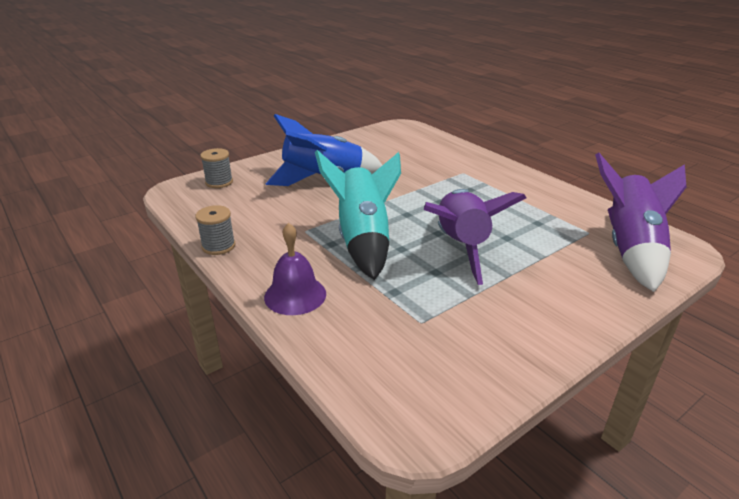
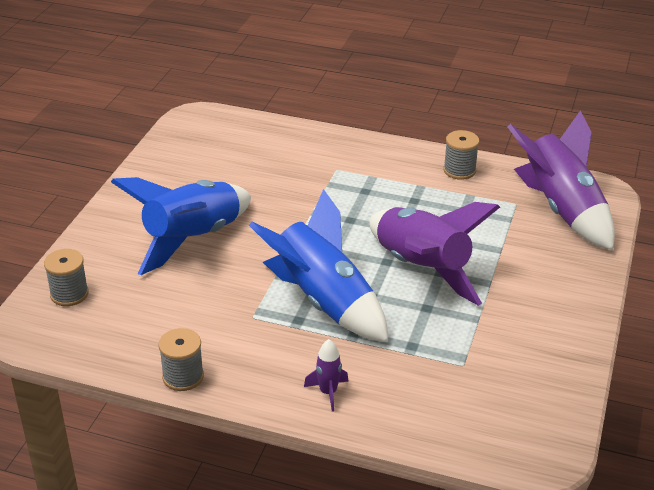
camera: 35 degrees left, 5 degrees up
(295, 295) = (328, 392): purple bell -> purple rocket
(363, 239) = (323, 301): turquoise rocket -> blue rocket
(560, 199) = (459, 170): none -> grey spool

